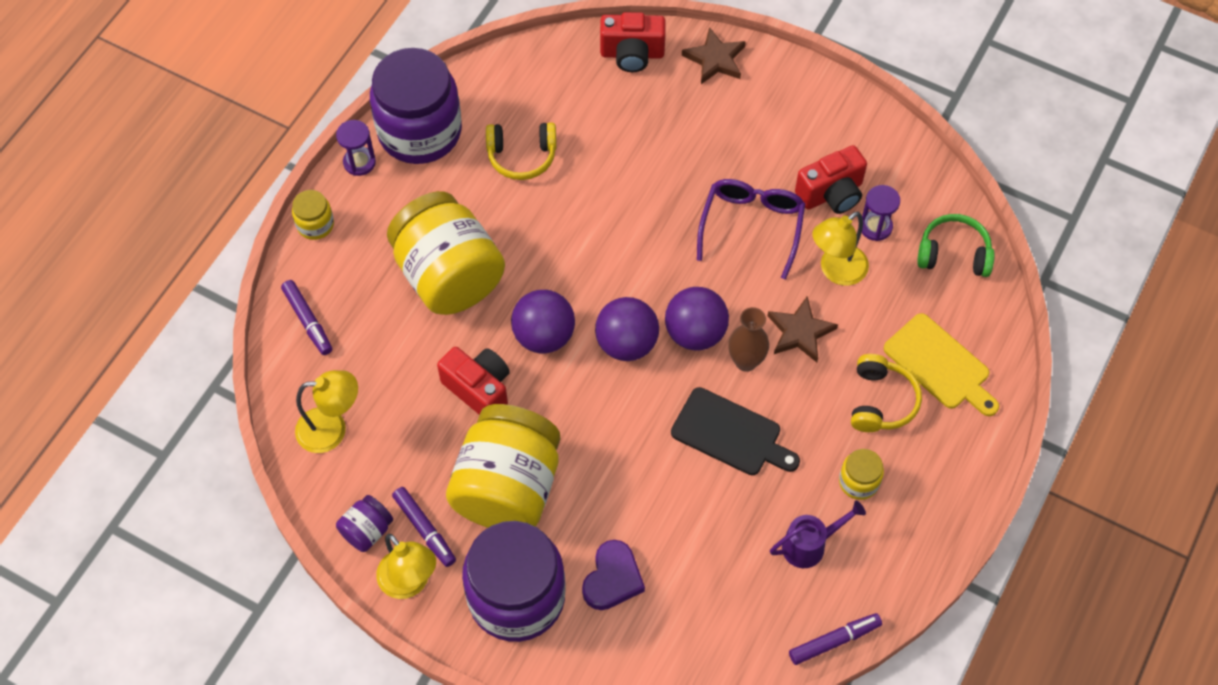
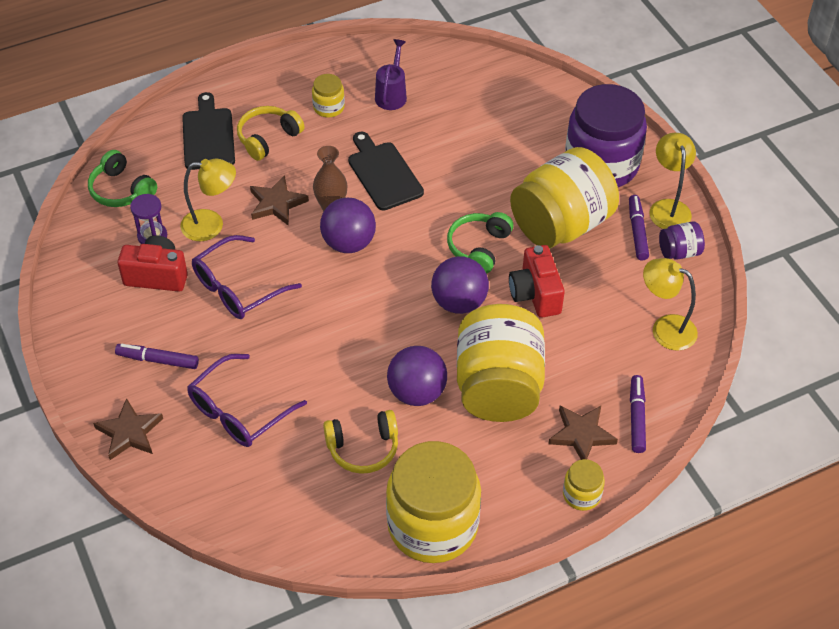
camera: 145 degrees left, 10 degrees down
(347, 276) = (581, 434): none -> brown star
(359, 162) = (506, 529): purple hourglass -> none
(420, 131) = (432, 525): purple jar -> yellow jar
(522, 156) = (363, 448): yellow headphones -> yellow headphones turned 135 degrees clockwise
(569, 407) = (479, 247): none -> green headphones
(612, 578) = (531, 142): purple heart -> none
(626, 343) = (403, 264): purple ball -> purple ball (417, 392)
(632, 54) = (191, 481): red camera -> none
(647, 125) = (239, 411): none -> purple glasses
(810, 545) = (392, 94): purple watering can -> purple watering can turned 90 degrees clockwise
(833, 641) = (424, 48): purple marker -> purple marker (158, 360)
(940, 365) = (208, 136): yellow cutting board -> black cutting board

